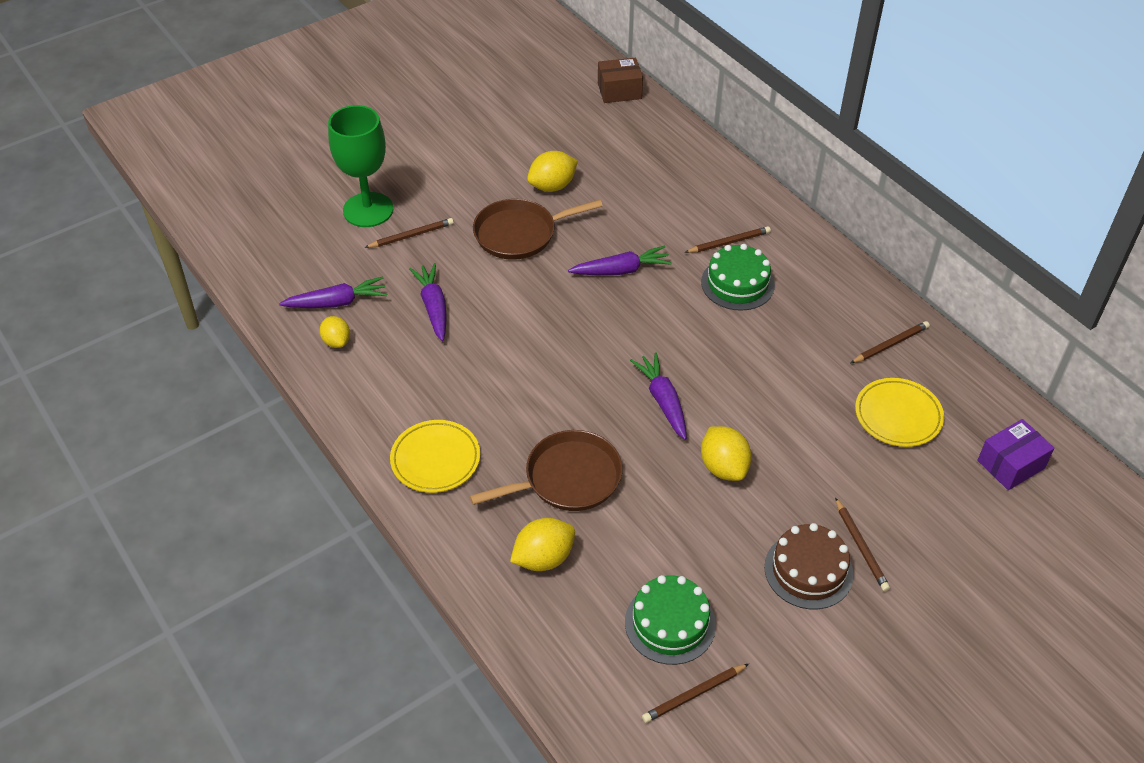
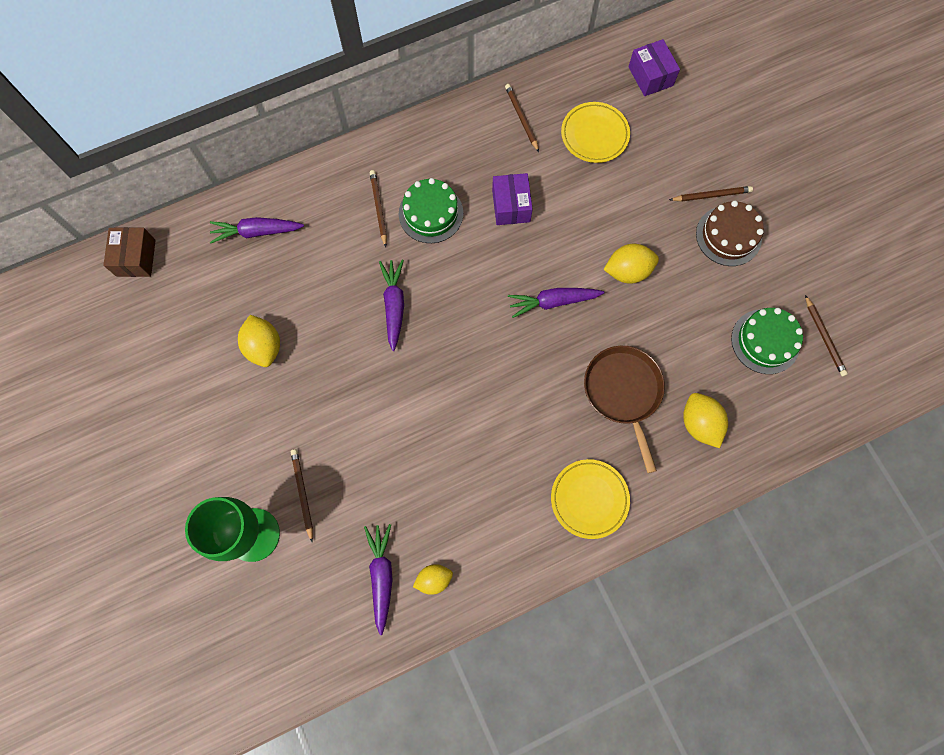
camera: 80 degrees left, 25 degrees up
(433, 307) = (406, 481): purple carrot -> purple carrot (256, 232)
(519, 234) = (325, 388): brown pan -> none
(771, 349) = (511, 206): none -> purple box

